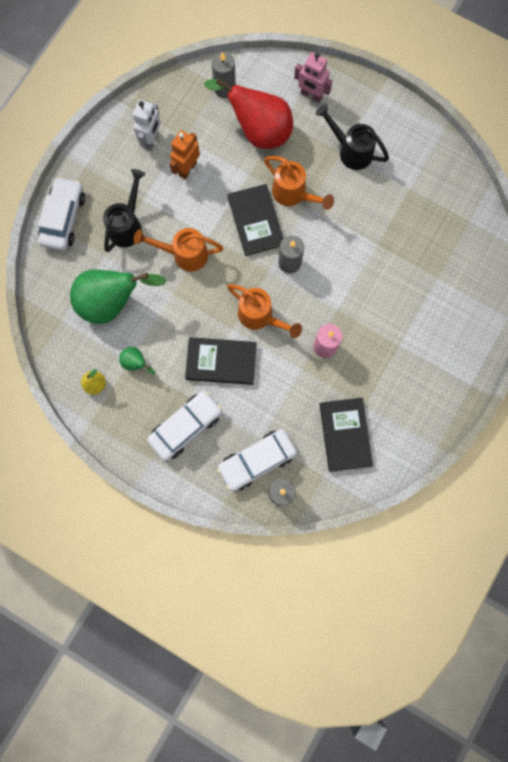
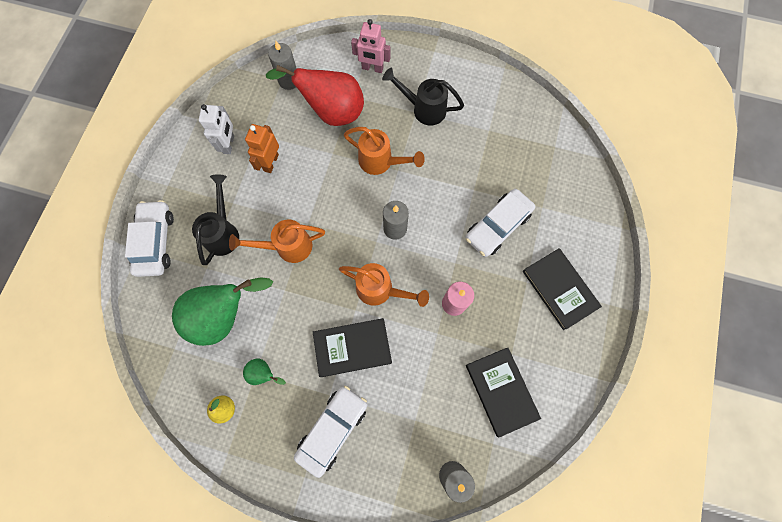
camera: 15 degrees left, 5 degrees down
(255, 221) = (351, 196): black book -> black book (560, 289)
(257, 460) = (418, 446): white car -> white car (497, 226)

